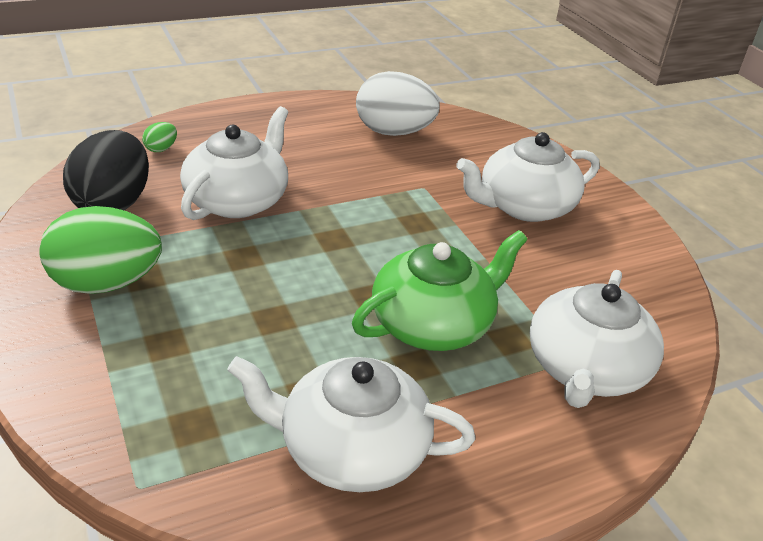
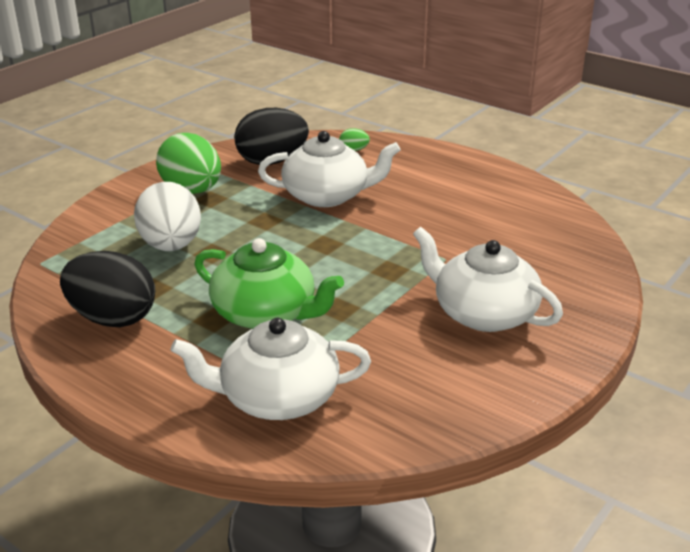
camera: 65 degrees right, 5 degrees down
(351, 449) = (113, 318): white teapot -> black egg
(393, 132) = (514, 220): white egg -> white egg (171, 246)

